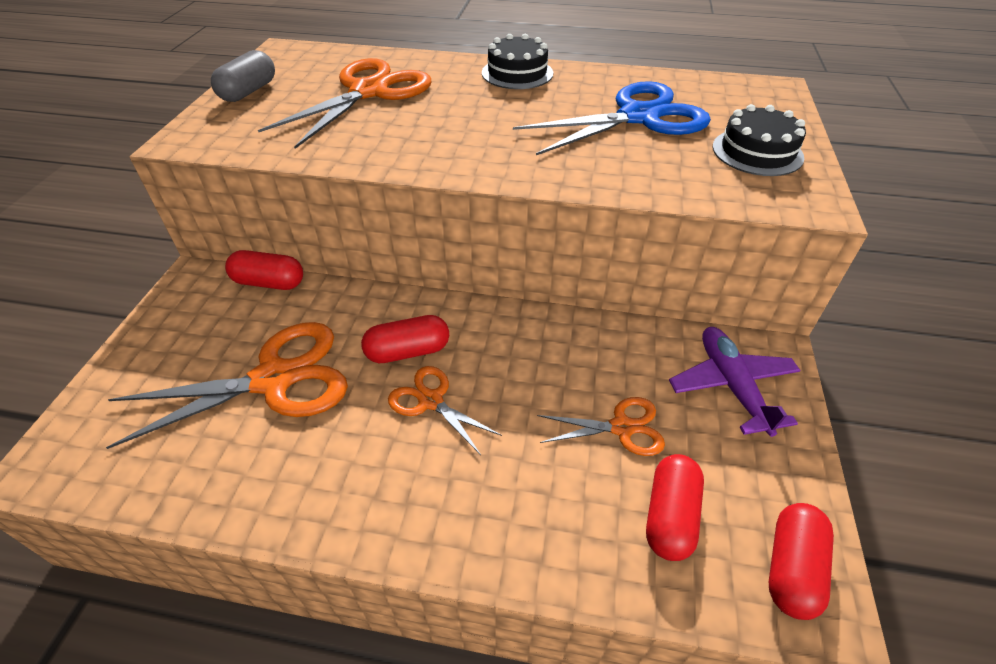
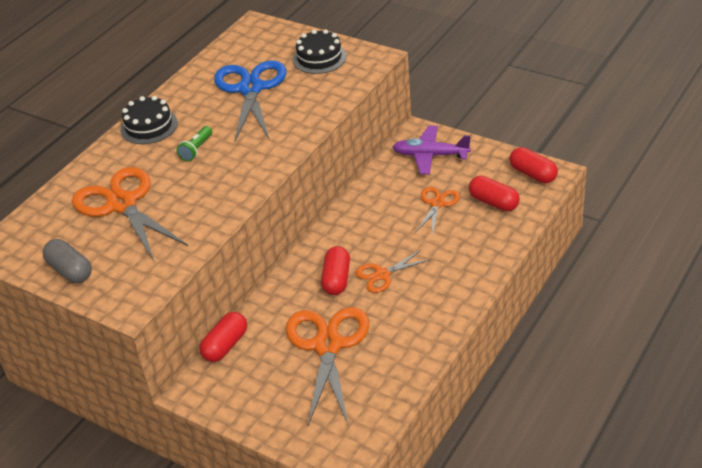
camera: 65 degrees left, 5 degrees down
(489, 111) = (196, 149): none -> green flashlight

